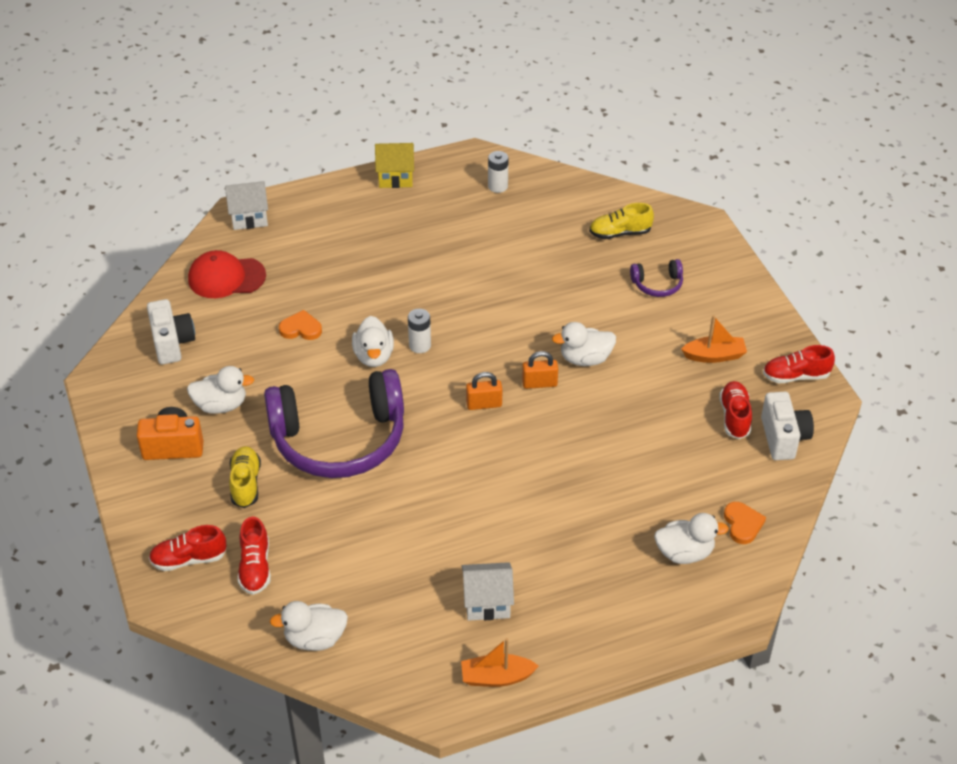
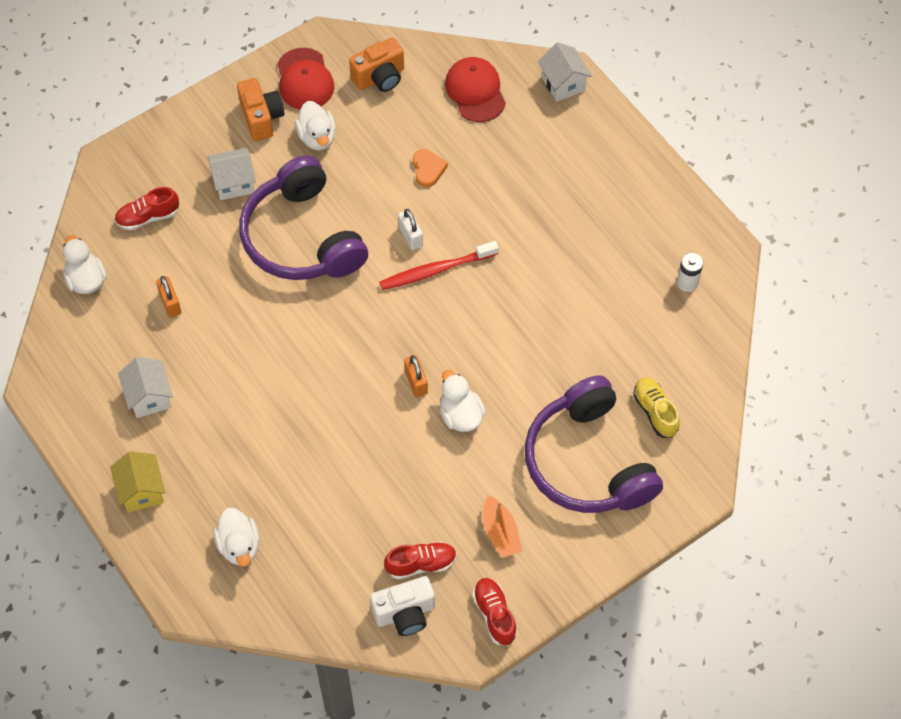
camera: 75 degrees right, 15 degrees up
(142, 402) = (304, 80): none -> red cap
(172, 343) = (380, 77): white camera -> orange camera
(189, 559) = (146, 168): red shoe -> none
(245, 483) = (234, 183): yellow shoe -> white house
(374, 356) = (410, 236): white duck -> white padlock
(395, 177) = (667, 188): yellow house -> yellow house (141, 491)
(420, 345) = (436, 270): white battery -> red toothbrush
(484, 404) = (376, 341): orange padlock -> orange padlock (170, 303)
(496, 677) = (74, 421): orange boat -> none
(657, 284) = (588, 461): purple headphones -> purple headphones, size x2.44
(742, 524) = (285, 591): orange heart -> none

